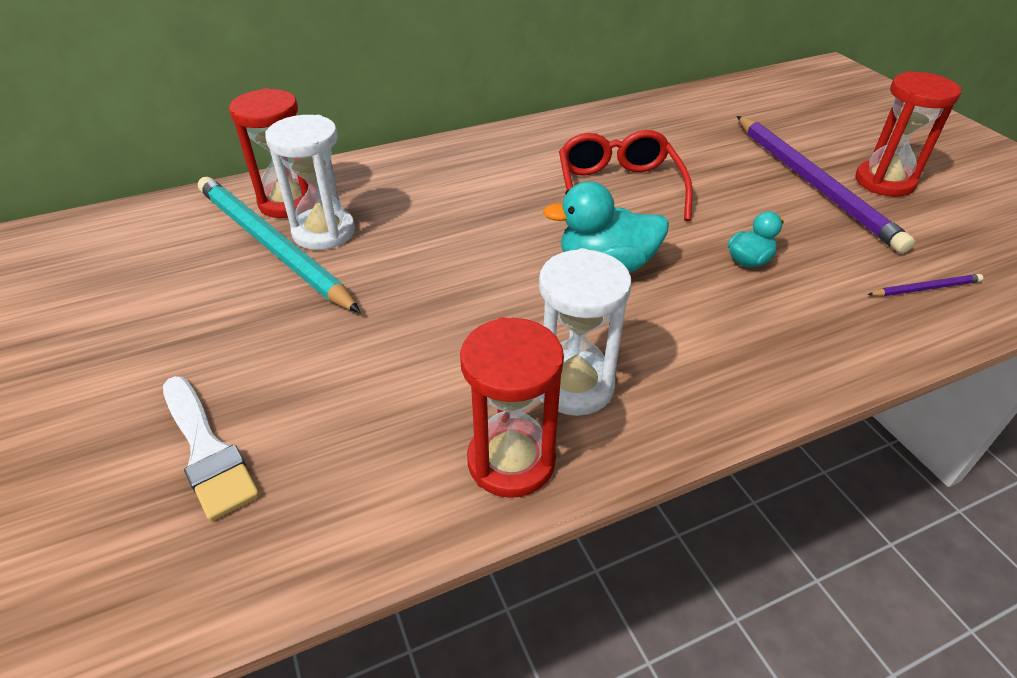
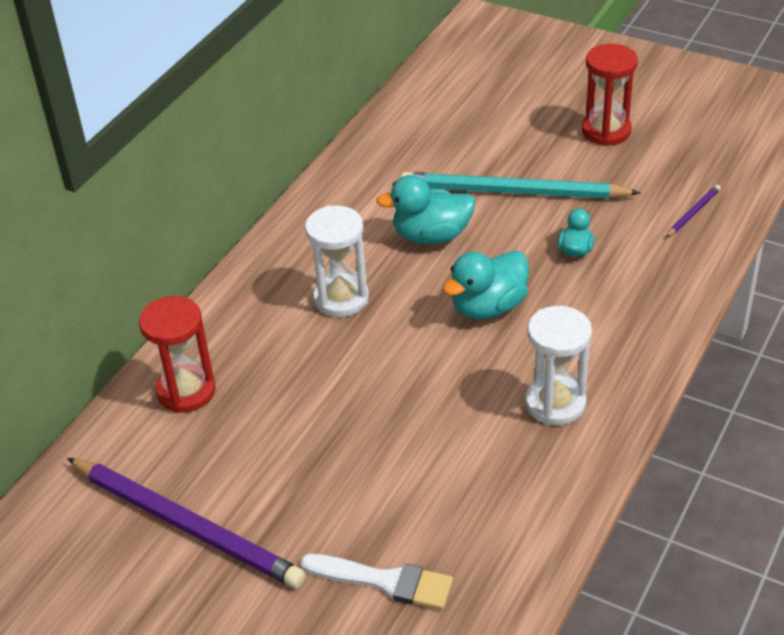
camera: 35 degrees left, 0 degrees up
(272, 246) = (227, 433): turquoise pencil -> turquoise pencil (514, 192)
(324, 232) = (252, 399): white hourglass -> white hourglass (341, 298)
(511, 461) = (567, 469): red hourglass -> none
(618, 189) = (431, 236): red glasses -> turquoise duck
(812, 183) = (561, 157): purple pencil -> purple pencil (185, 524)

